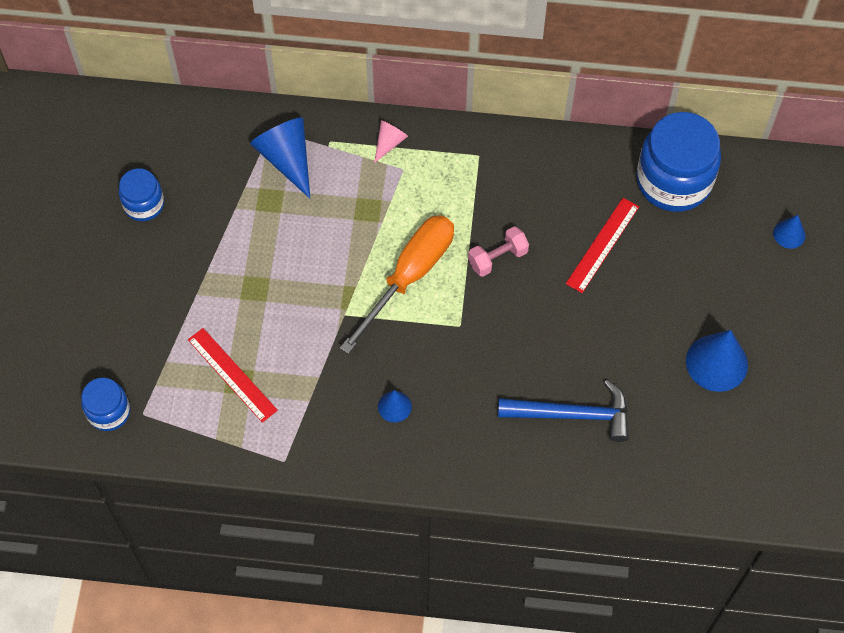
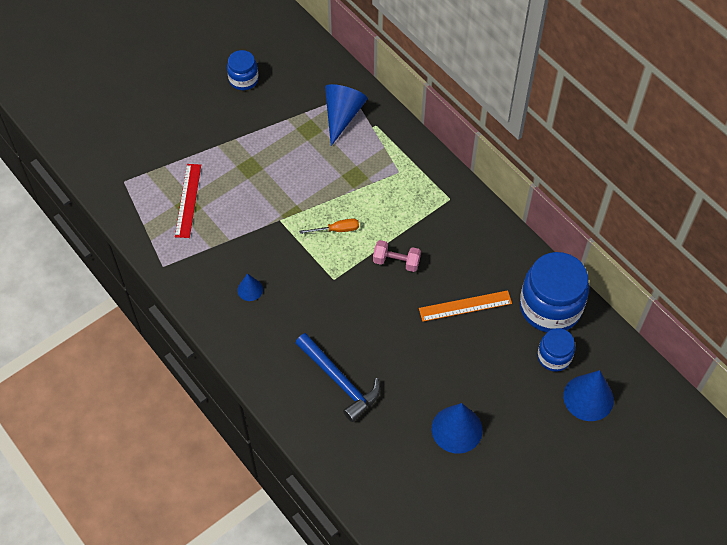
camera: 45 degrees right, 5 degrees down
(109, 412) = (109, 166): blue jar -> blue jar (554, 357)
(389, 143) = (407, 152): pink cone -> none
(409, 276) = (337, 230): orange screwdriver -> orange screwdriver, size x0.45
(602, 245) = (465, 306): red ruler -> orange ruler
(789, 234) = (588, 397): blue cone -> blue cone, size x1.86

